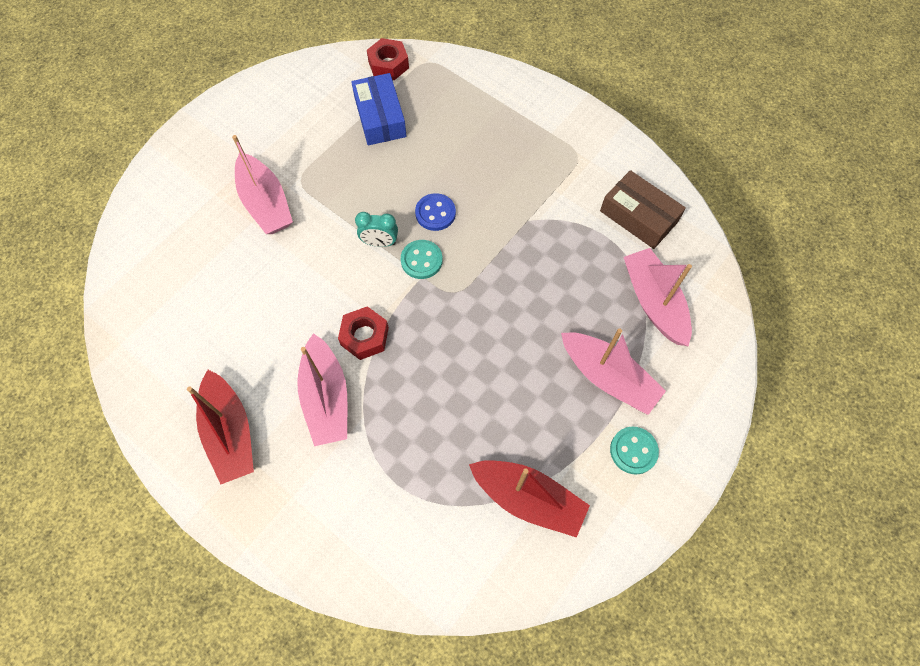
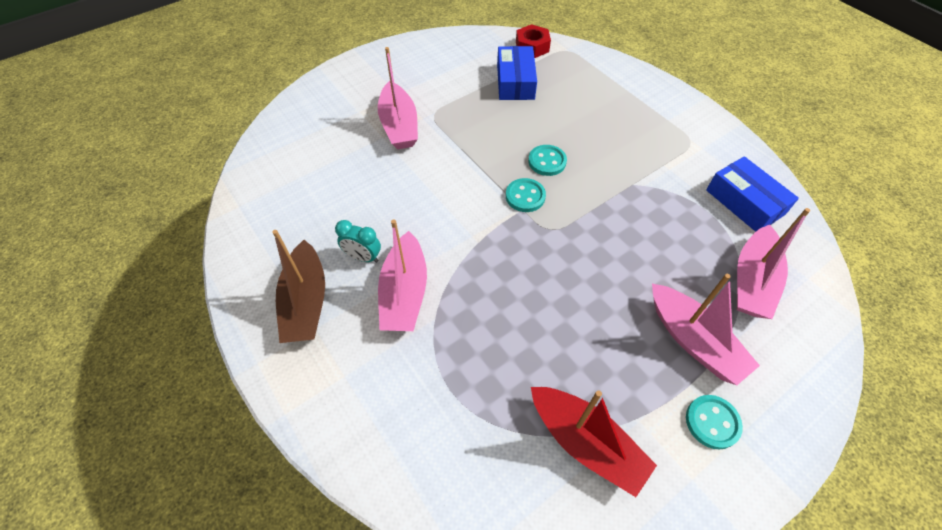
camera: 15 degrees right, 10 degrees down
(230, 432) = (306, 302): red boat -> brown boat
(364, 336) = (455, 248): red nut -> none
(380, 243) = (490, 175): turquoise clock -> turquoise clock (363, 257)
(435, 213) = (547, 161): blue button -> turquoise button
(638, 216) = (744, 202): brown box -> blue box
(654, 302) = (752, 281): pink boat -> pink boat turned 150 degrees counterclockwise

